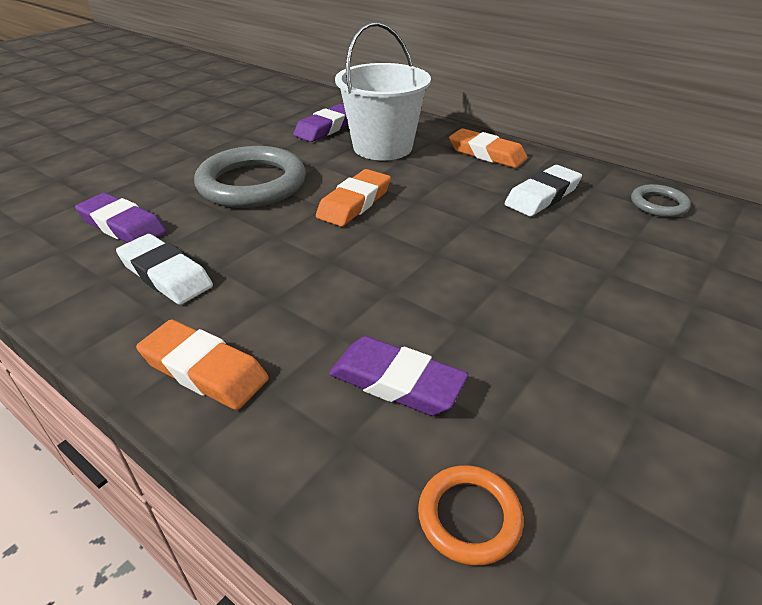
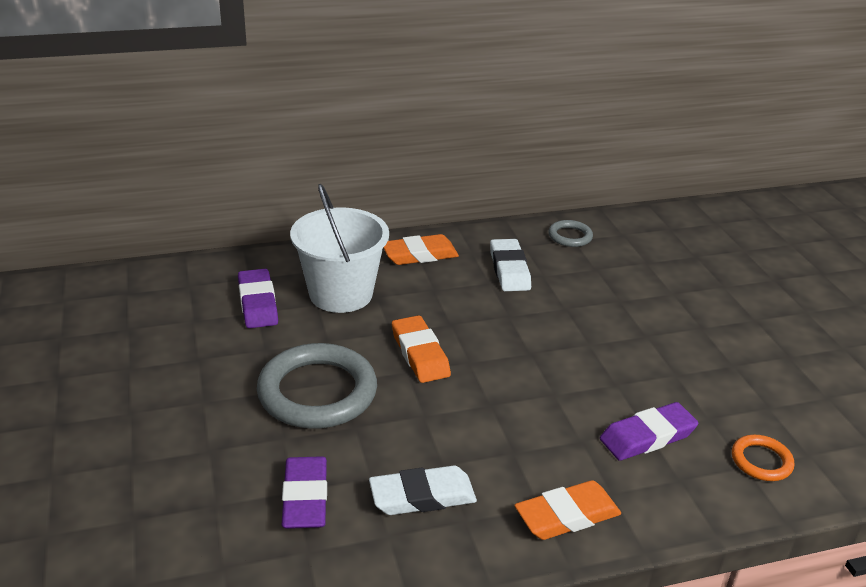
camera: 55 degrees left, 5 degrees down
(123, 226) = (305, 497): purple eraser -> purple eraser turned 75 degrees counterclockwise

